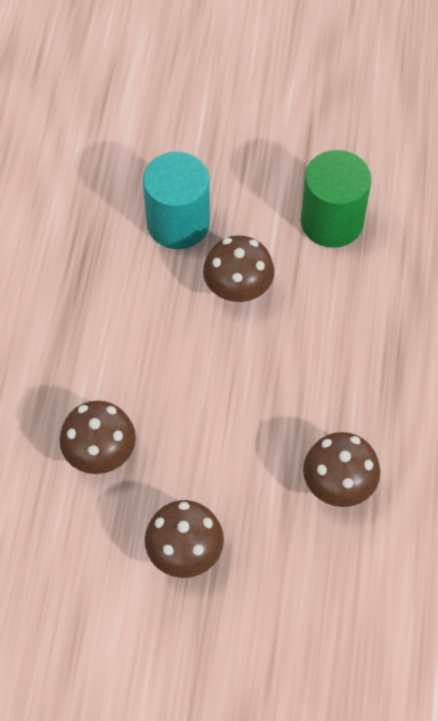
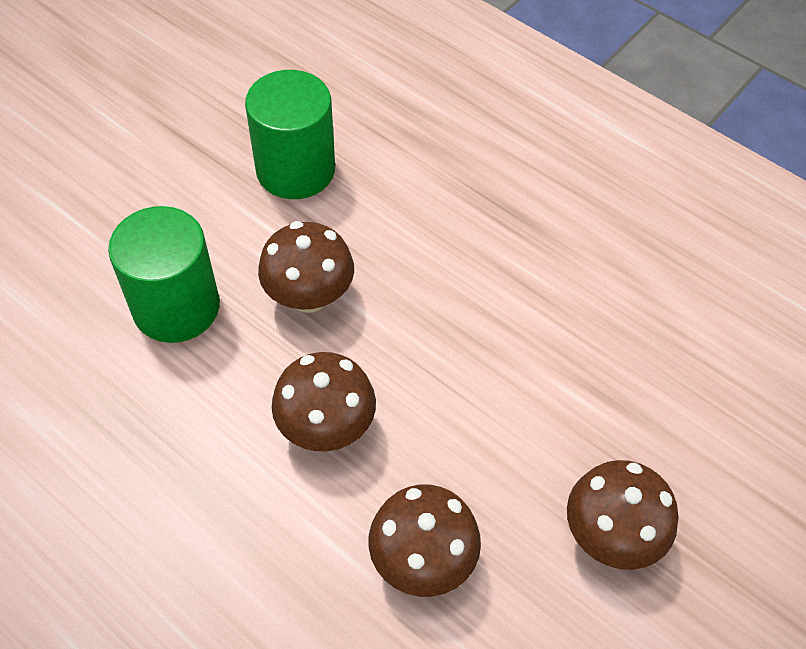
camera: 60 degrees left, 5 degrees down
(178, 223) = (176, 307): turquoise cylinder -> green cylinder
(338, 485) = (613, 335): brown mushroom -> brown mushroom (326, 427)

